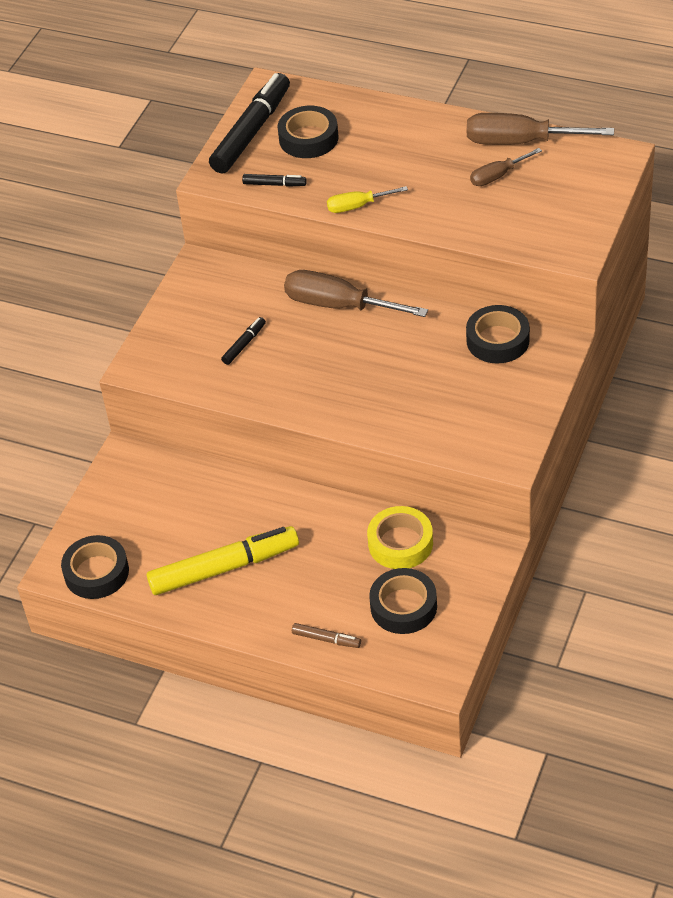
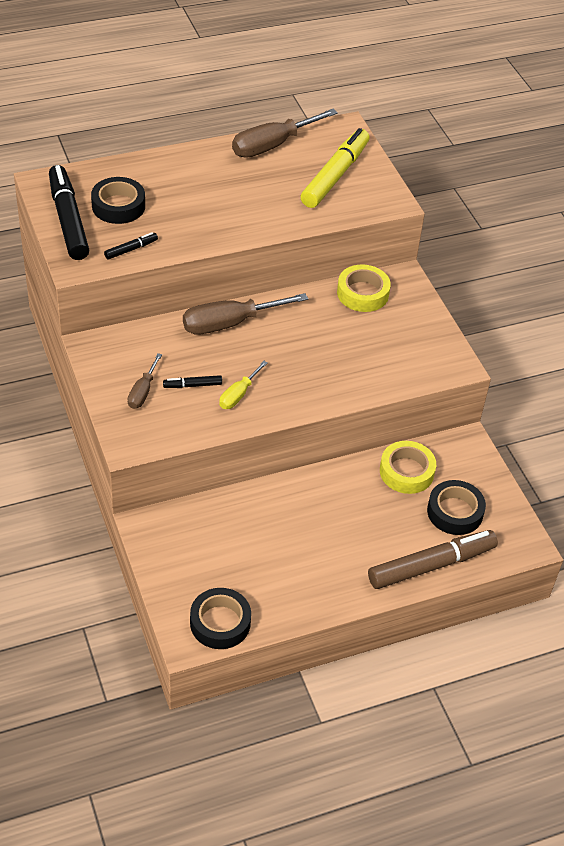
camera: 50 degrees left, 0 degrees up
(224, 568) = (309, 561): yellow marker -> yellow marker (335, 175)
(244, 344) = (192, 385): black marker -> black marker turned 90 degrees counterclockwise
(326, 639) = (431, 565): brown marker -> brown marker, size x2.26
(357, 206) = (211, 237): yellow screwdriver -> yellow screwdriver (238, 394)
(497, 176) = (283, 174): brown screwdriver -> brown screwdriver (142, 392)
(497, 340) = (362, 293): black tape -> yellow tape

